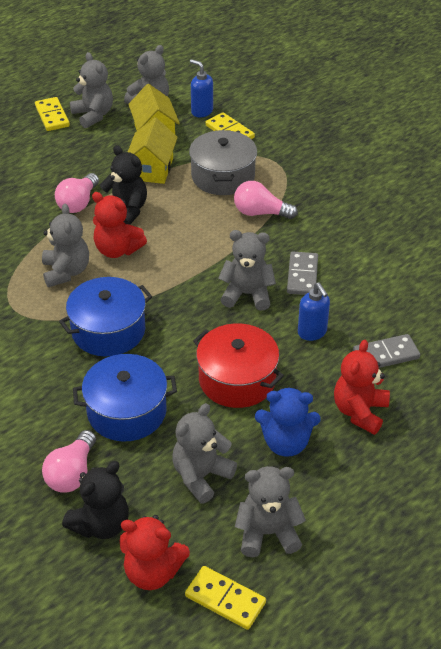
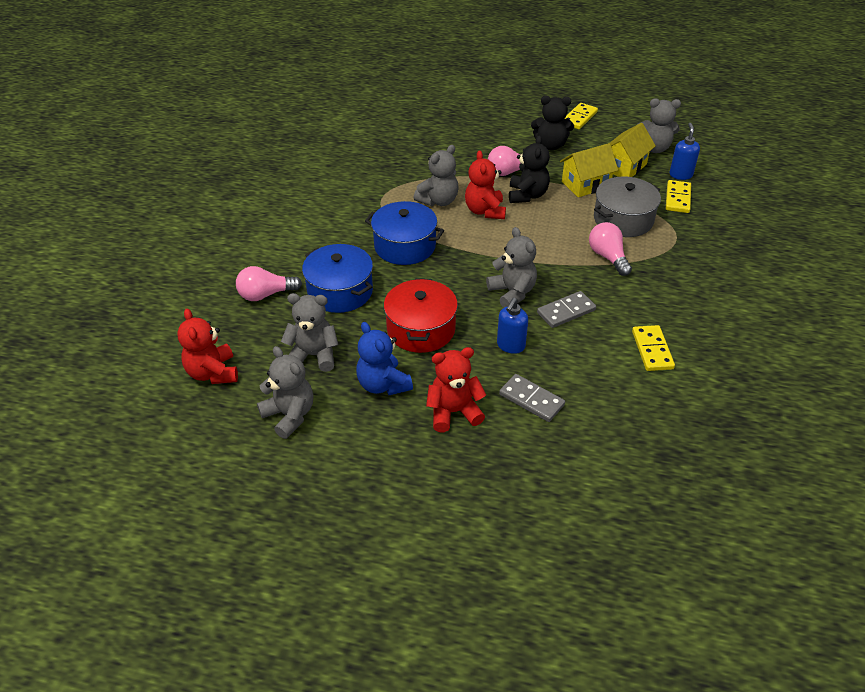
camera: 55 degrees right, 0 degrees up
(93, 115) = (605, 133): grey teddy bear -> none
(101, 524) = (234, 329): black teddy bear -> black teddy bear (550, 145)
(225, 599) = (214, 421): yellow domino -> yellow domino (652, 350)

